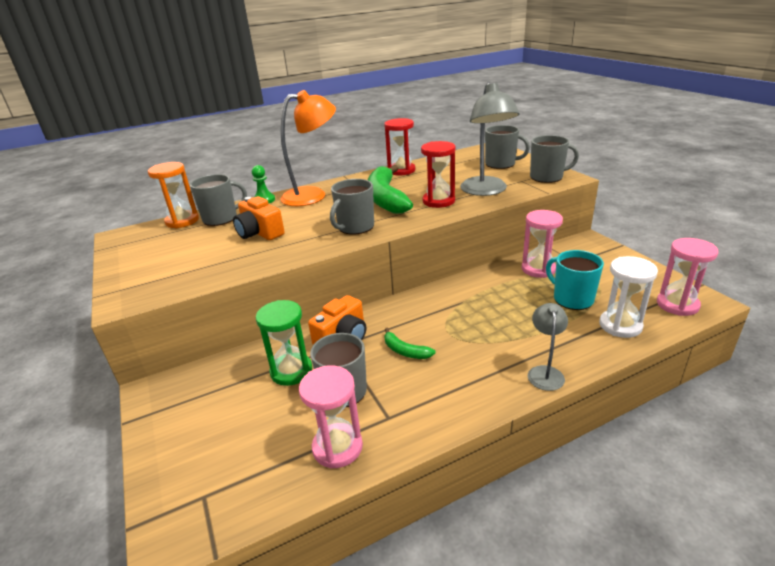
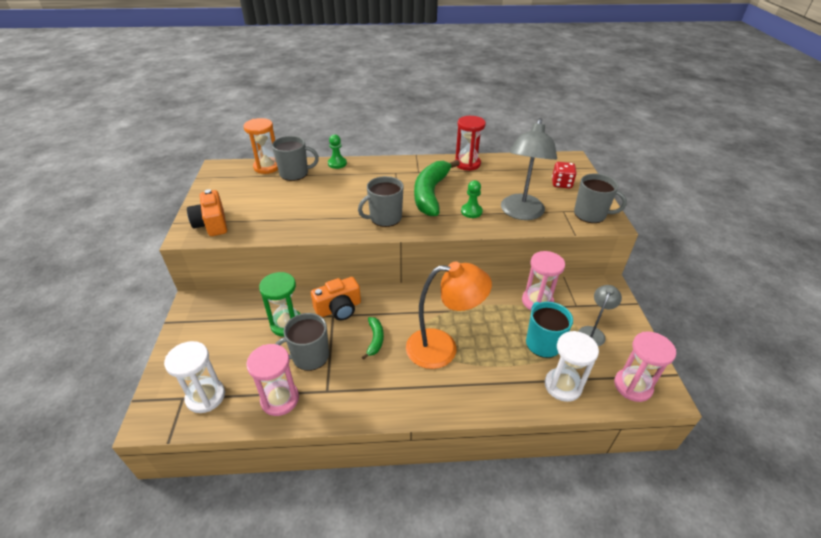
camera: 20 degrees right, 10 degrees up
(236, 482) = (205, 397): none -> white hourglass
(259, 233) = (312, 199): orange camera -> orange camera (212, 224)
(313, 195) = (377, 170): orange lamp -> orange lamp (442, 348)
(405, 351) = (375, 339): green banana -> green banana turned 150 degrees counterclockwise
(438, 201) = (471, 211): red hourglass -> green pawn
(501, 164) = (561, 184): grey mug -> red dice
(545, 372) = (465, 403): grey lamp -> grey lamp (593, 332)

